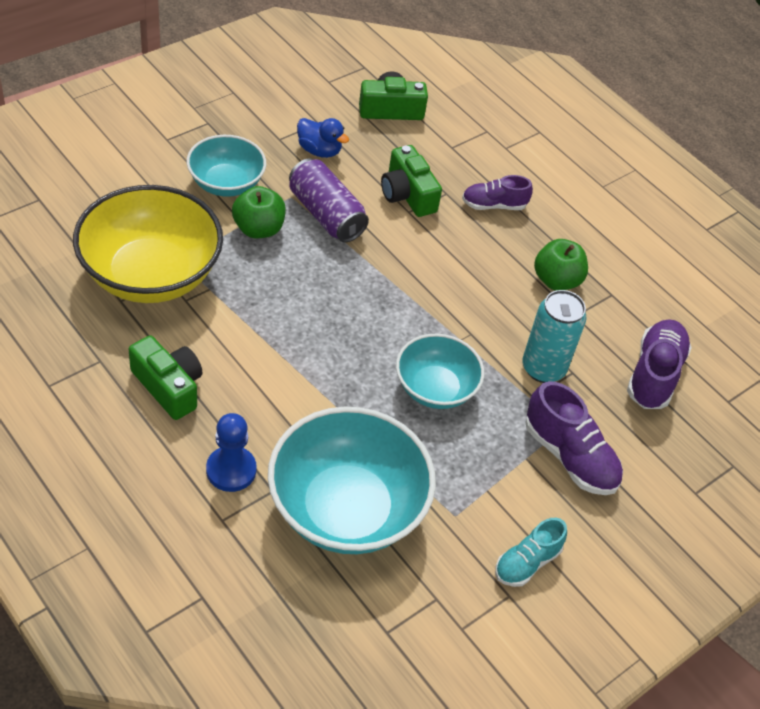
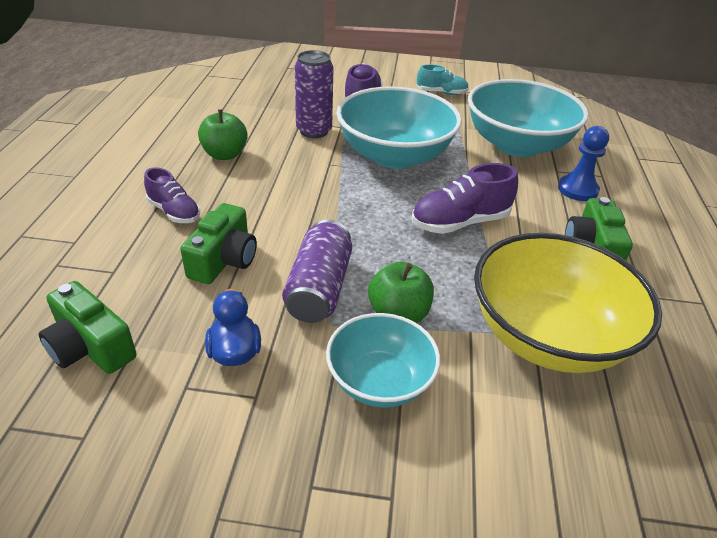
camera: 130 degrees left, 10 degrees down
(435, 388) = (394, 156): turquoise bowl -> turquoise bowl, size x1.70
(543, 368) = (314, 131): turquoise can -> purple can
(654, 374) = (258, 101): purple shoe -> purple shoe (460, 222)

